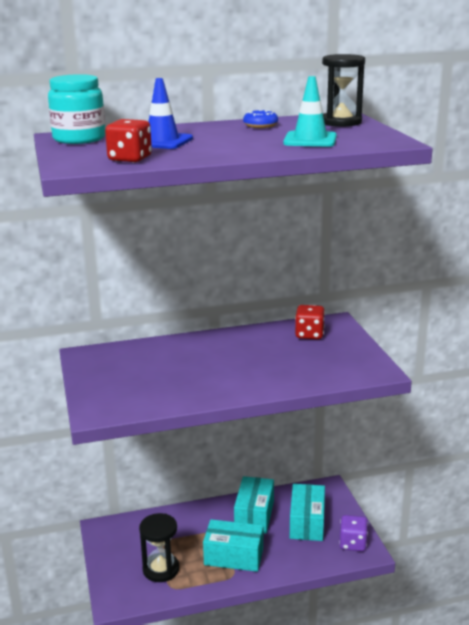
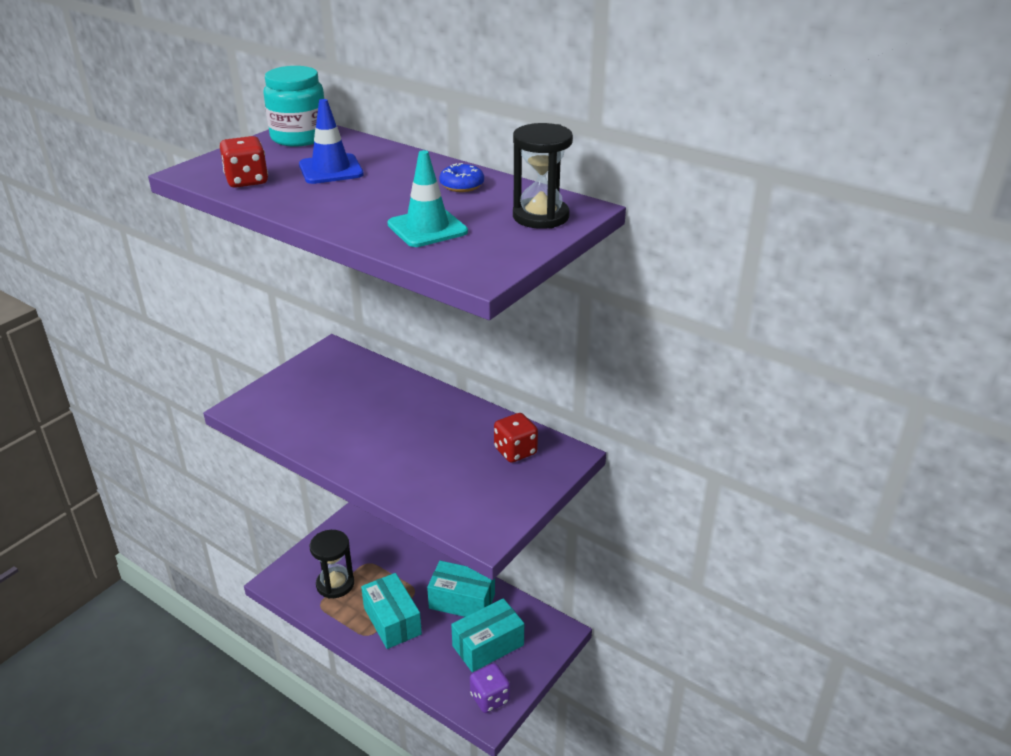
camera: 50 degrees right, 10 degrees up
(254, 515) = (462, 601): turquoise box -> turquoise box turned 45 degrees clockwise

